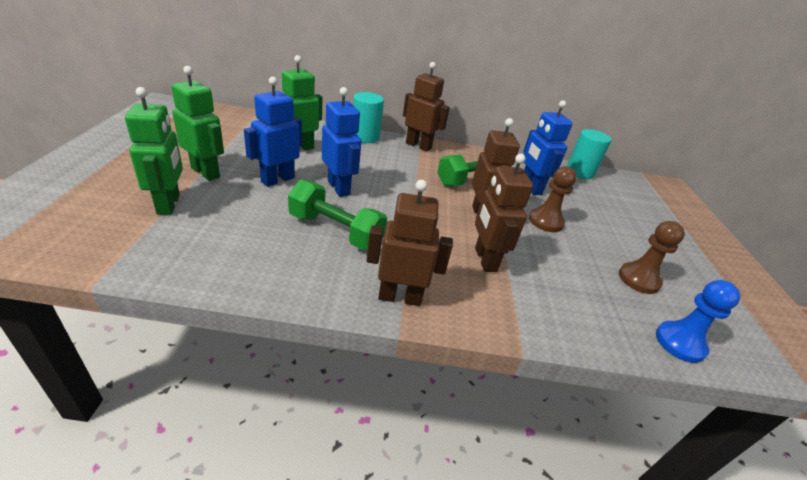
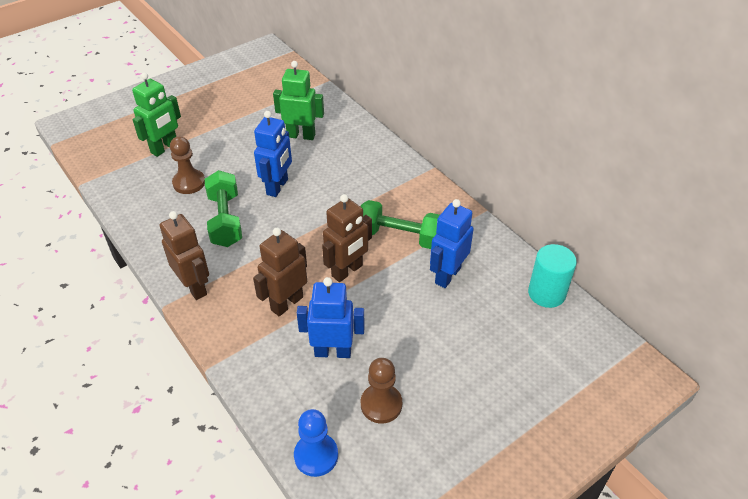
camera: 55 degrees right, 10 degrees up
(206, 172) = (212, 131): green robot -> none
(277, 179) = (247, 158): blue robot -> blue robot (333, 351)
(365, 137) = (375, 146): turquoise cylinder -> none
(418, 146) = (411, 177): brown robot -> none
(545, 221) = (396, 311): brown pawn -> brown pawn (189, 183)

